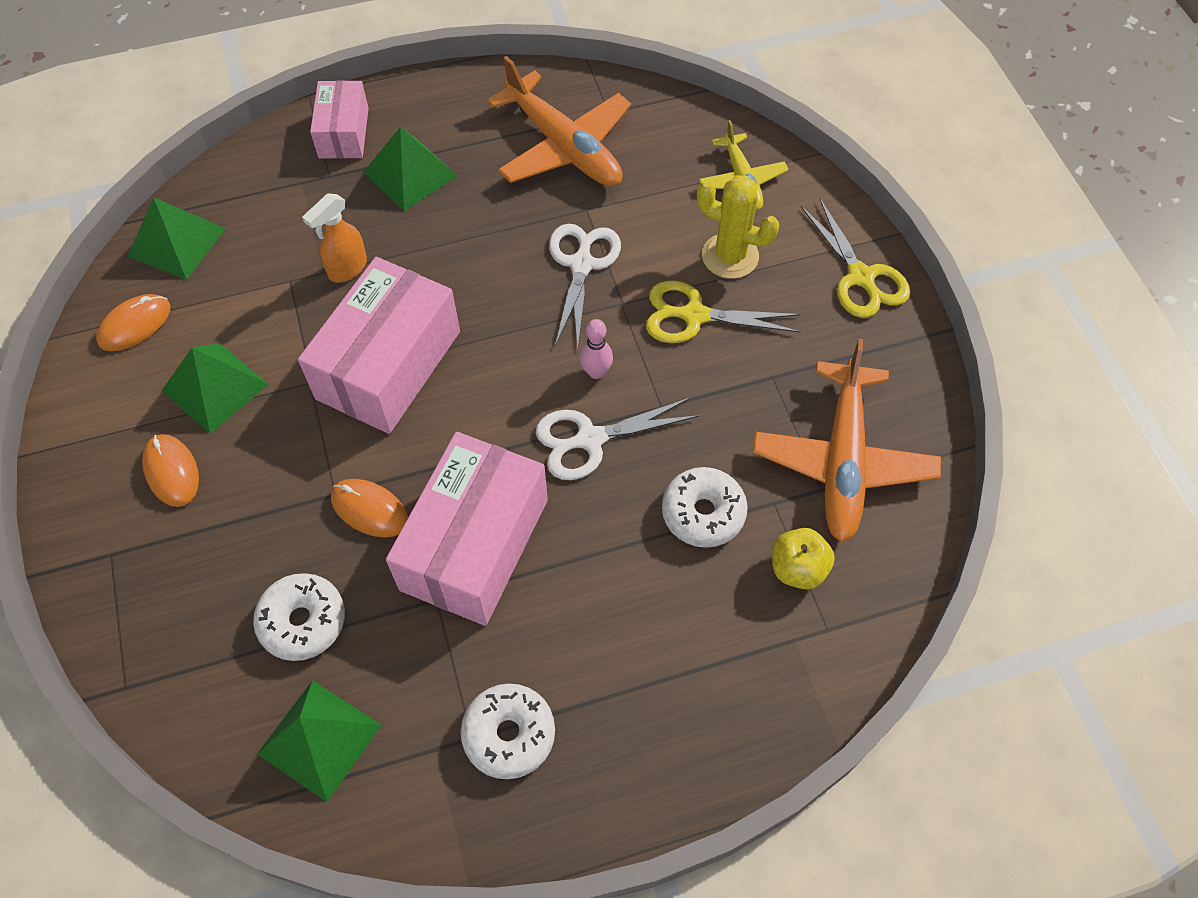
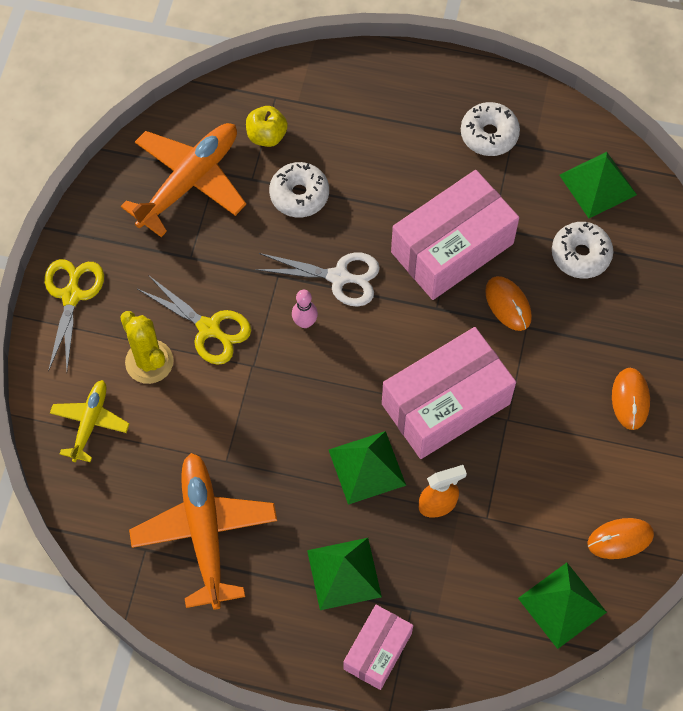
camera: 150 degrees left, 5 degrees up
(215, 387) = (577, 451): green pyramid -> green pyramid (367, 467)
(582, 264) = (260, 413): white scissors -> none

